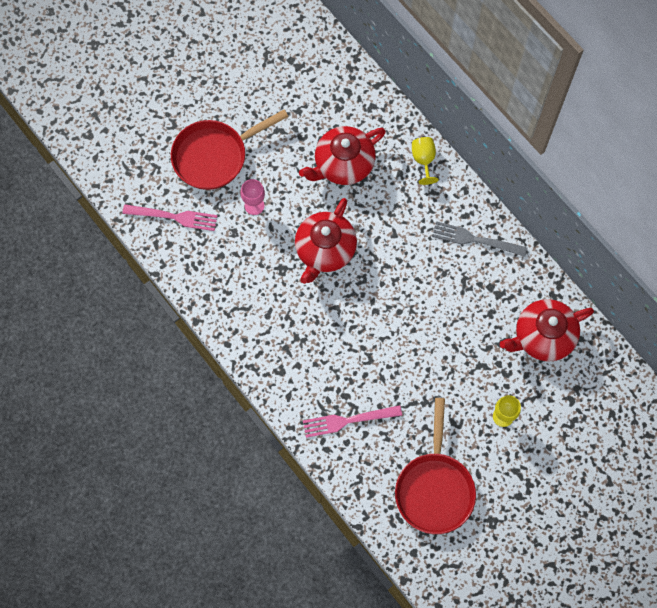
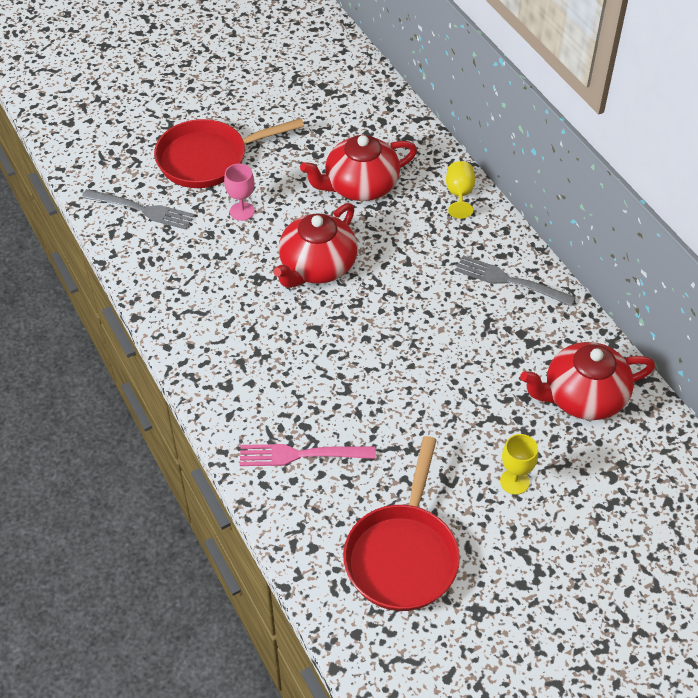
camera: 10 degrees right, 20 degrees down
(174, 217) = (142, 209): pink fork -> grey fork

